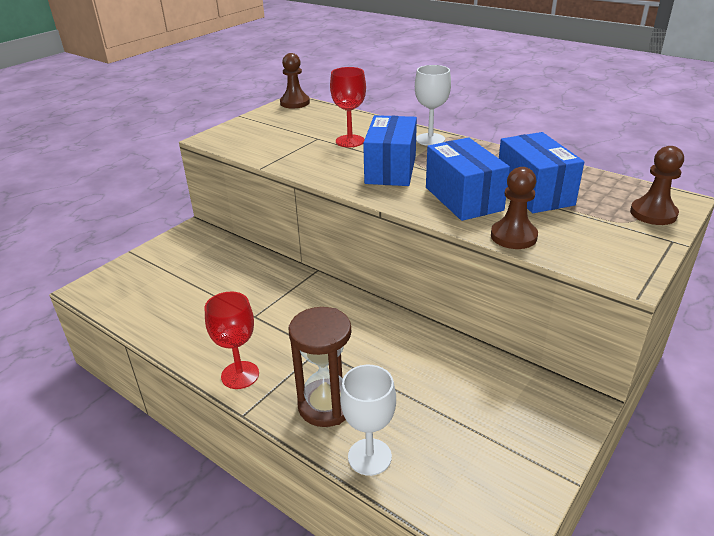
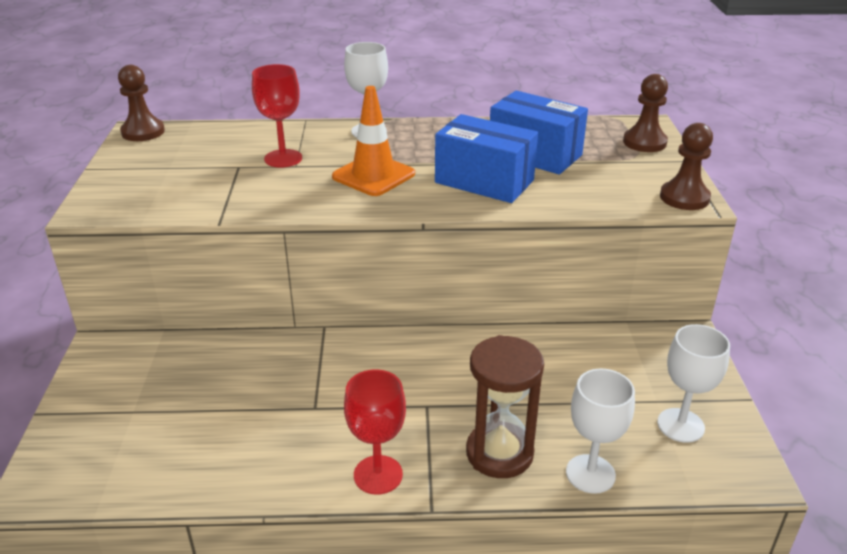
camera: 40 degrees left, 0 degrees up
(391, 169) = (373, 175): blue box -> orange traffic cone
(485, 466) = (680, 425): none -> white goblet
(513, 236) = (572, 201): brown pawn -> brown pawn (684, 198)

